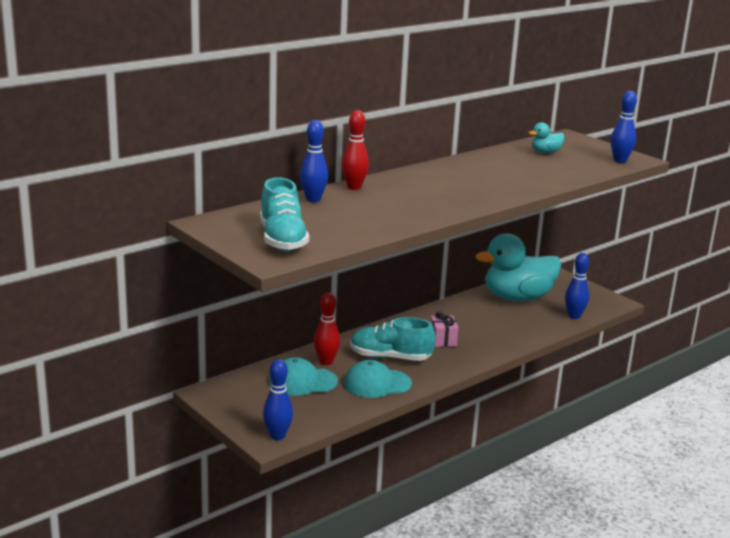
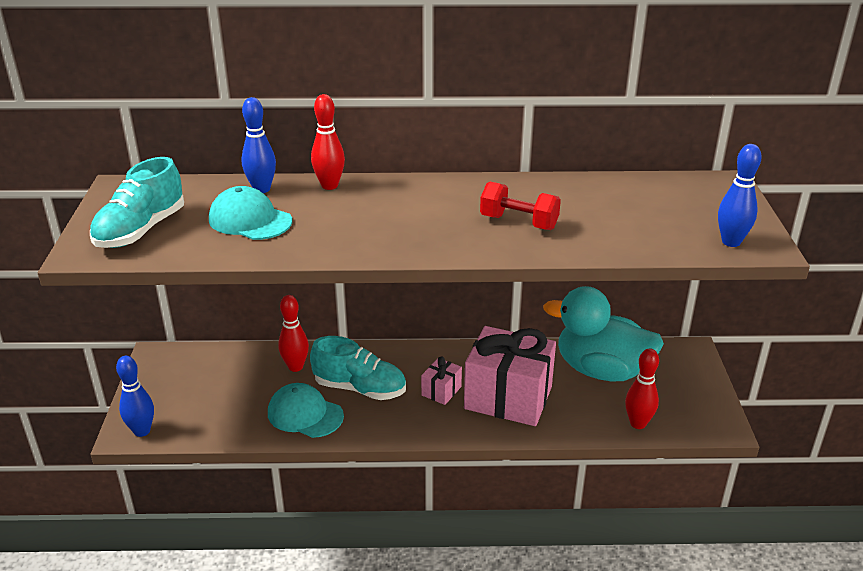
camera: 40 degrees right, 10 degrees up
(302, 382) = (245, 380): turquoise cap -> turquoise cap (250, 220)
(390, 357) = (360, 388): turquoise shoe -> turquoise shoe turned 150 degrees clockwise
(487, 329) = (508, 398): none -> pink gift
(503, 178) = (519, 222): none -> red dumbbell
(545, 152) = (646, 200): turquoise duck -> none
(574, 316) = (638, 423): blue bowling pin -> red bowling pin

